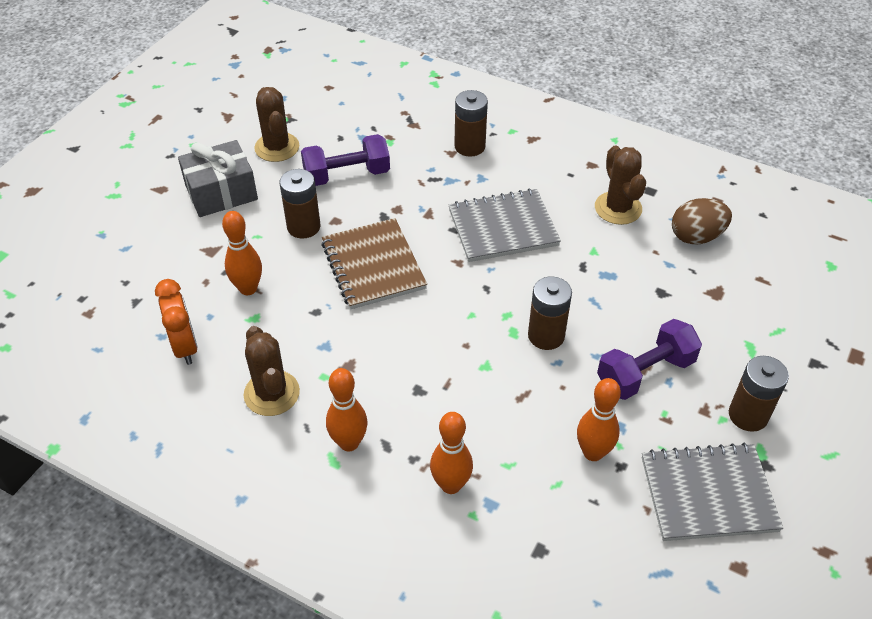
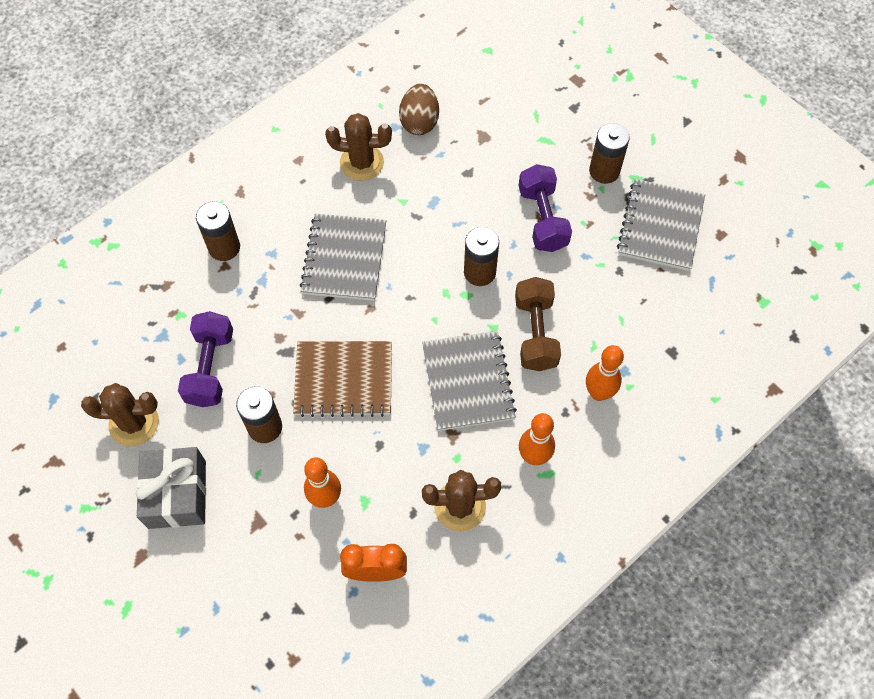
camera: 70 degrees left, 15 degrees up
(412, 361) = (468, 382): none -> grey notebook
(497, 405) = (535, 333): none -> brown dumbbell
(593, 452) = (602, 284): orange bowling pin -> none

